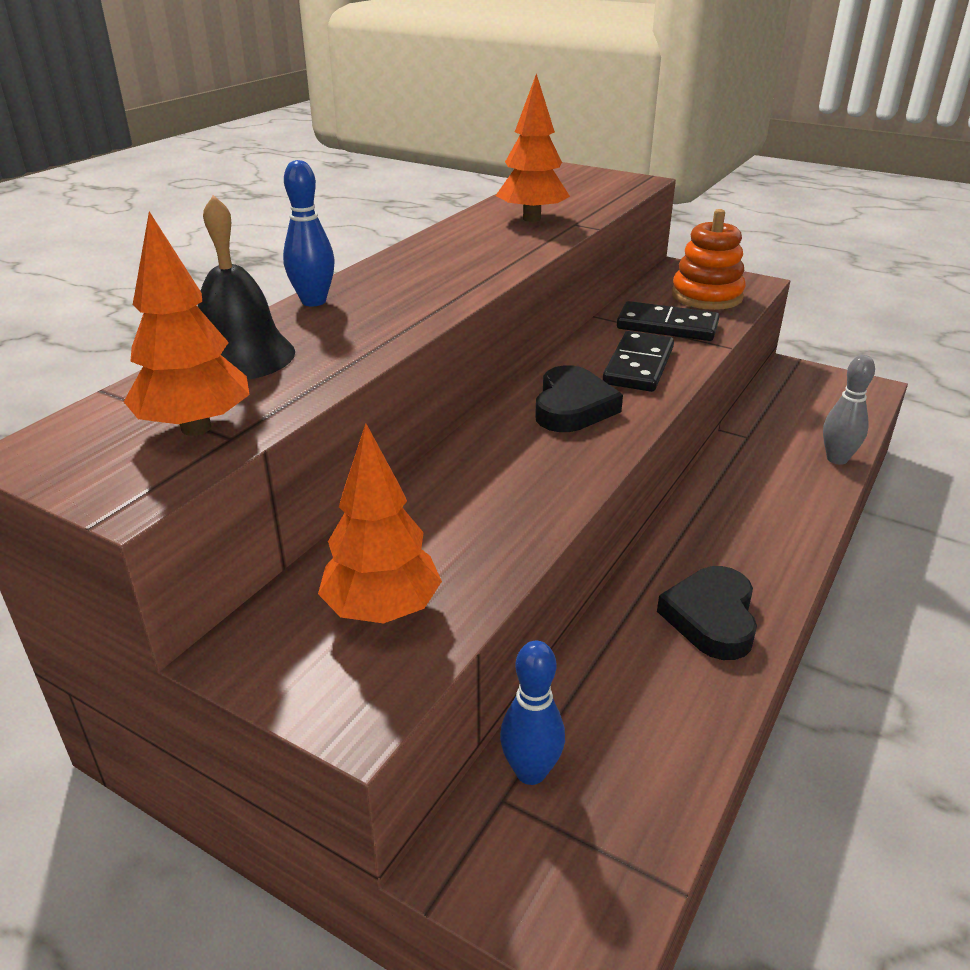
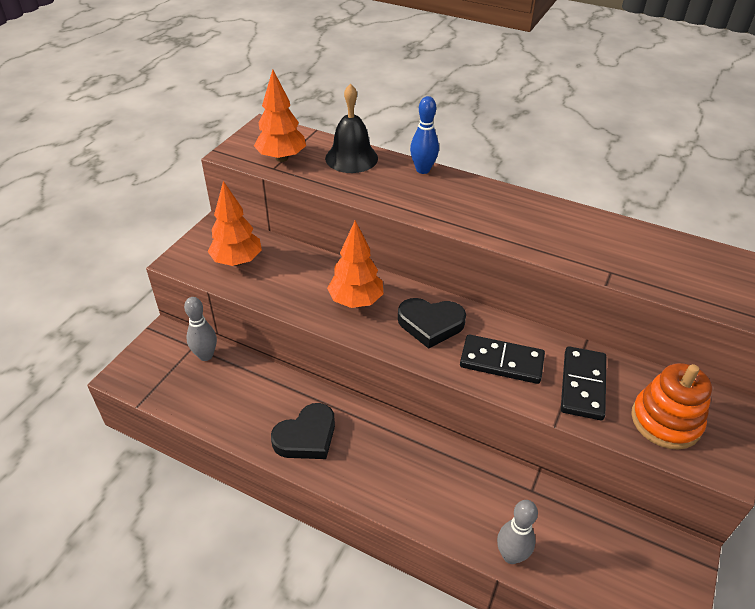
camera: 85 degrees right, 10 degrees up
(530, 772) = (205, 355): blue bowling pin -> grey bowling pin
(532, 218) = (612, 248): orange tree -> orange tree (356, 301)
(711, 618) = (306, 436): black heart -> black heart turned 135 degrees clockwise

